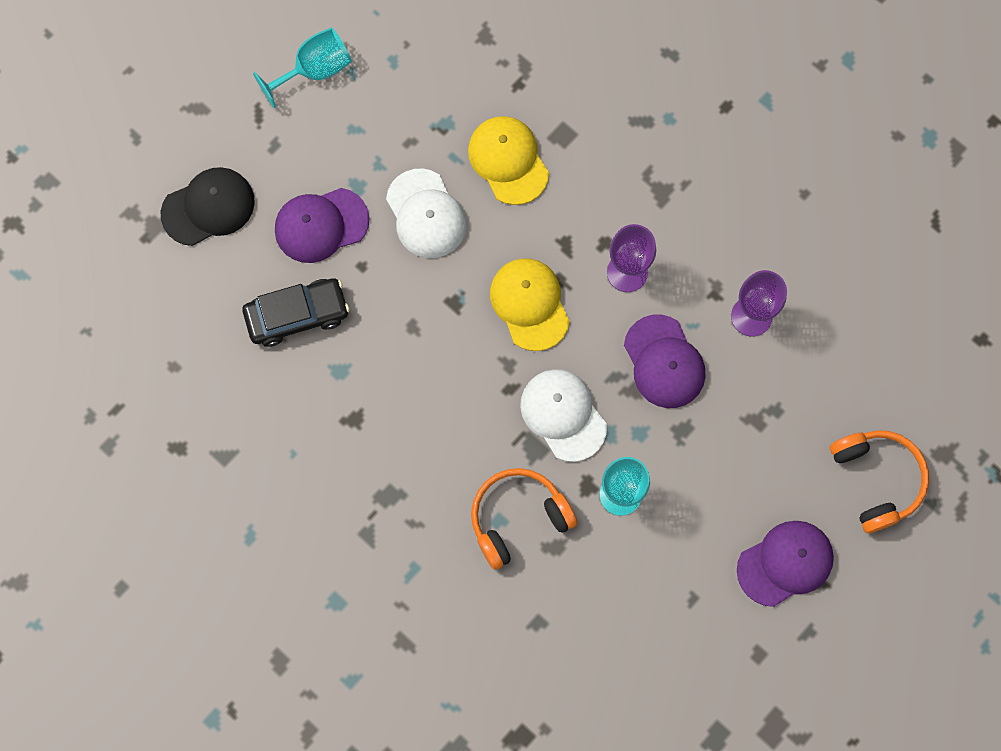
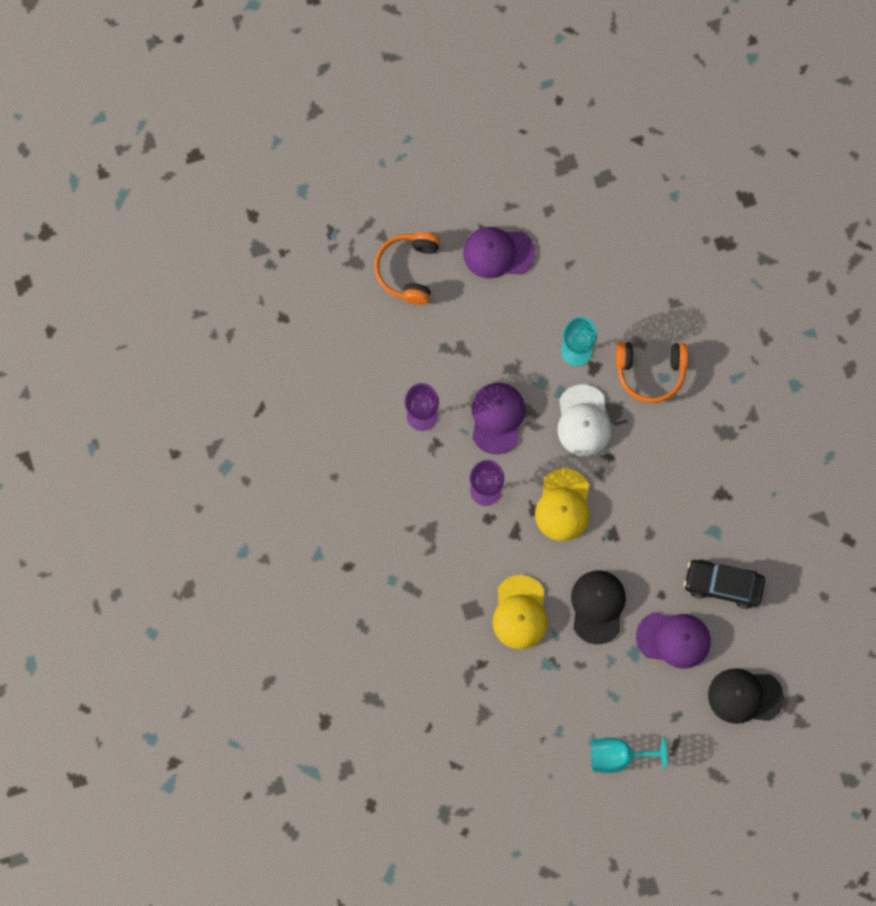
camera: 150 degrees left, 0 degrees up
(426, 214) = (597, 606): white cap -> black cap

